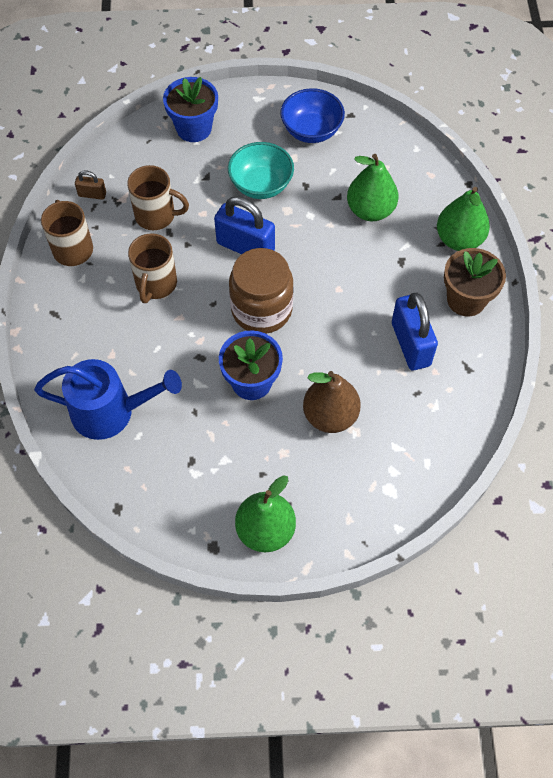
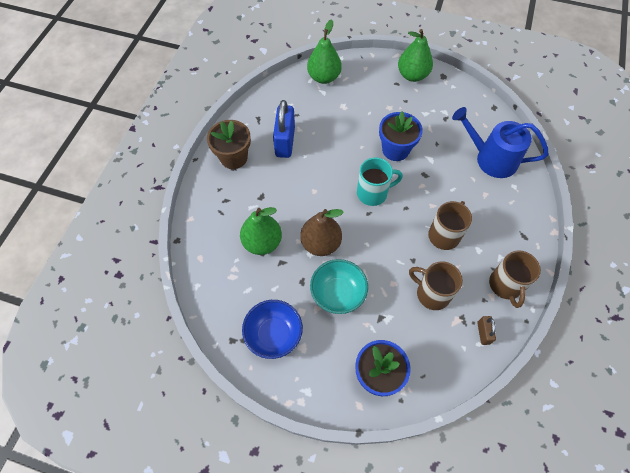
camera: 160 degrees left, 0 degrees up
(92, 194) = (483, 333): brown padlock -> brown padlock turned 60 degrees clockwise
(245, 247) = (369, 243): blue padlock -> none
(261, 309) = (373, 193): brown jar -> turquoise mug
(330, 415) = (354, 118): brown pear -> brown pear (321, 243)
(459, 239) = (212, 199): green pear -> green pear (324, 77)

